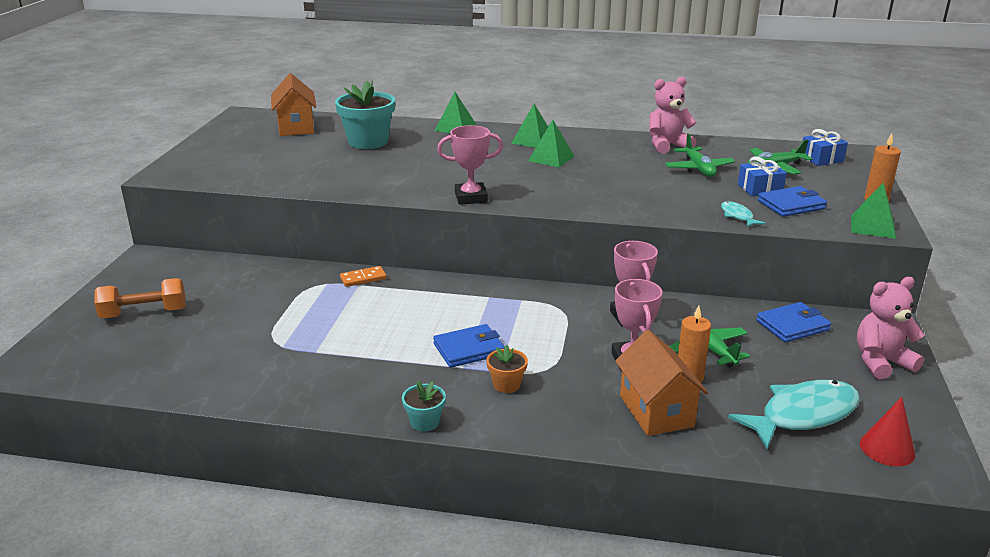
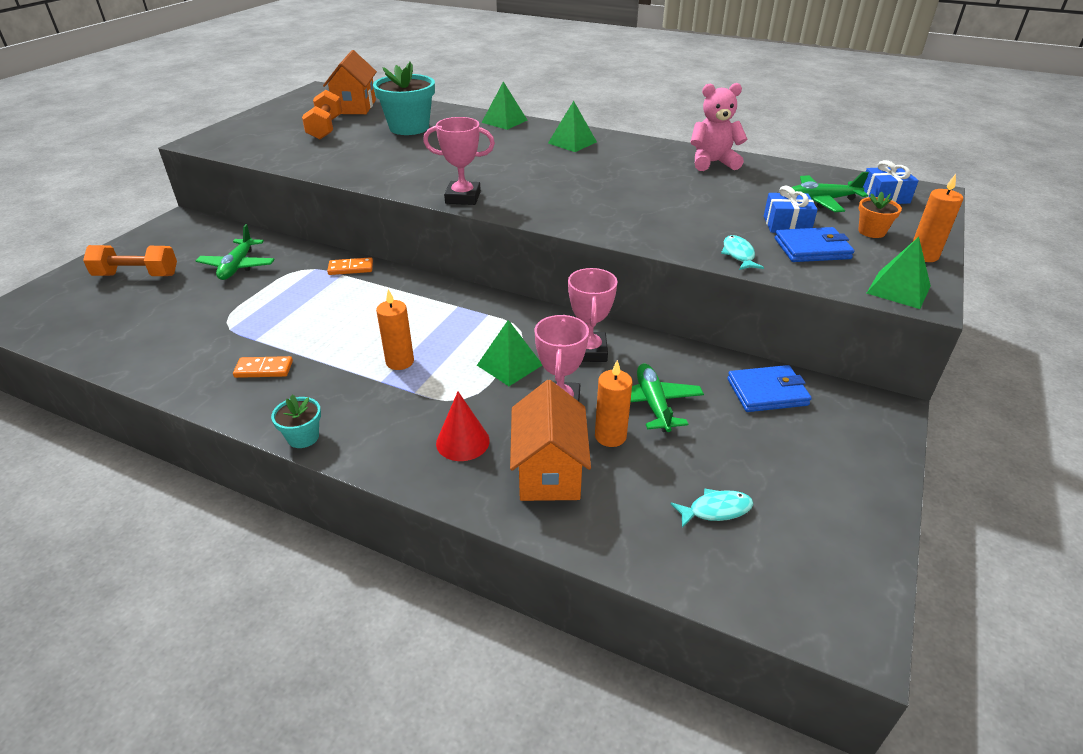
camera: 15 degrees right, 10 degrees up
(284, 150) = (325, 128): none -> orange dumbbell
(344, 375) = (264, 369): none -> orange domino
(469, 349) = (400, 362): blue wallet -> orange candle
(506, 384) = (411, 409): orange flower pot -> orange flower pot (871, 231)
(551, 158) = (577, 163): green pyramid -> green pyramid (509, 365)
(698, 169) = (730, 193): green plane -> green plane (238, 266)
(803, 415) = (716, 510): turquoise fish -> turquoise fish, size x0.48
(881, 362) = (851, 458): pink teddy bear -> none
(887, 448) = (797, 577): red cone -> red cone (462, 441)

